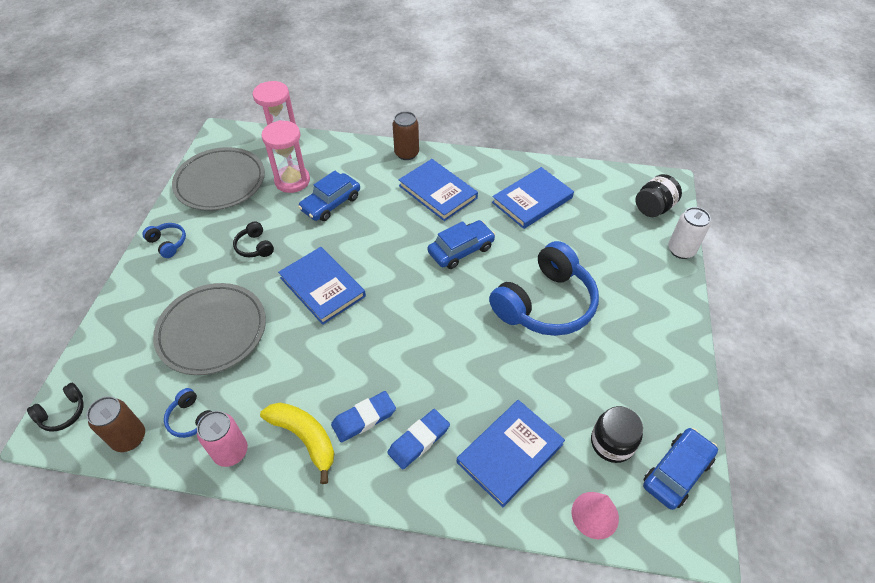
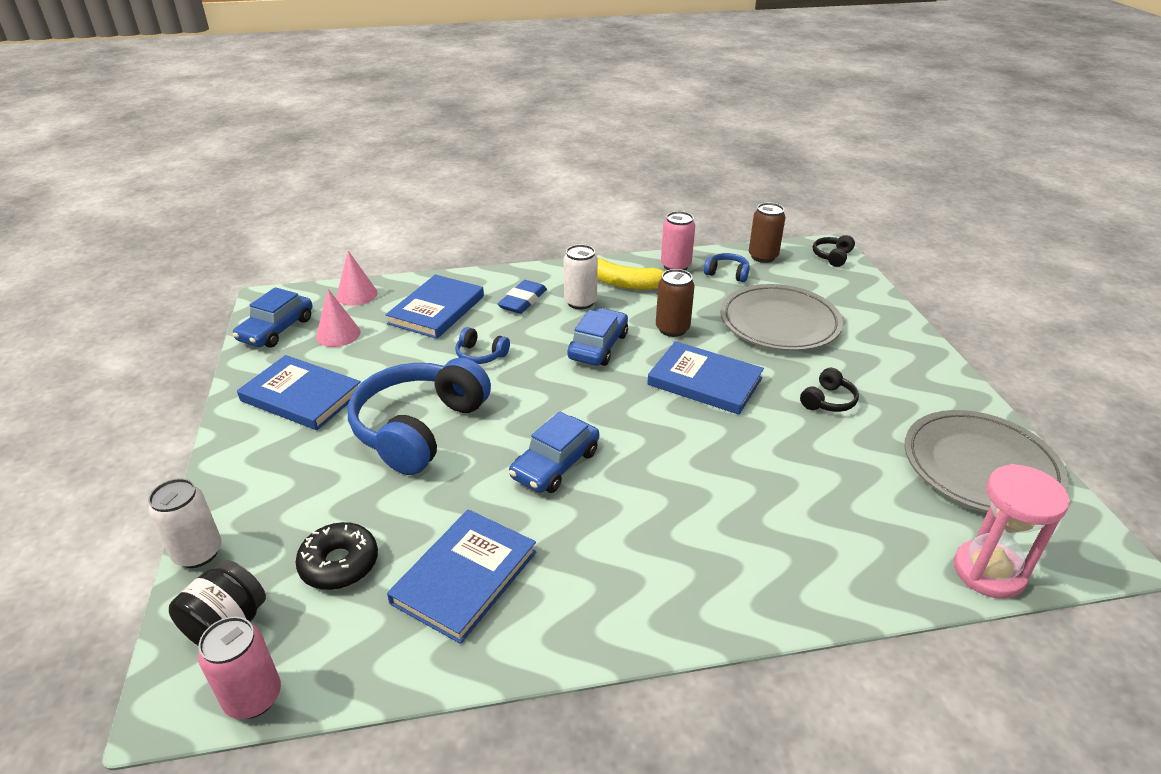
camera: 160 degrees right, 15 degrees down
(168, 243) = (932, 379): blue headphones -> blue headphones (481, 355)
(255, 246) = (828, 401): black headphones -> black headphones turned 90 degrees clockwise
(292, 181) = (882, 499): pink hourglass -> none
(331, 203) = (789, 480): blue car -> blue car (598, 346)
(364, 418) = (580, 302): blue eraser -> white can
(406, 153) = (742, 612): brown can -> brown can (672, 329)
(438, 192) = (637, 546): blue book -> blue book (301, 396)
(598, 223) = (339, 564): none -> black donut
(612, 443) = (338, 334): black jar -> pink cone
(634, 176) = (253, 697): none -> pink can

